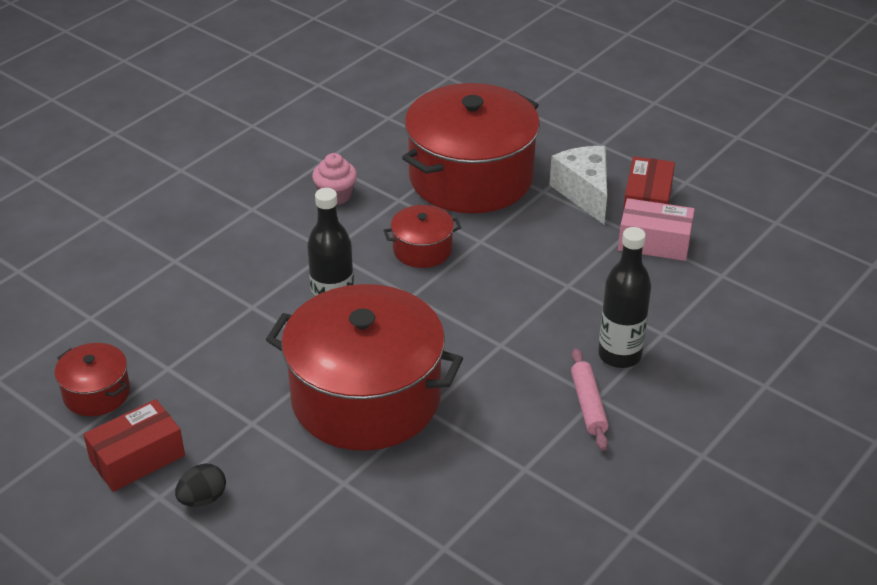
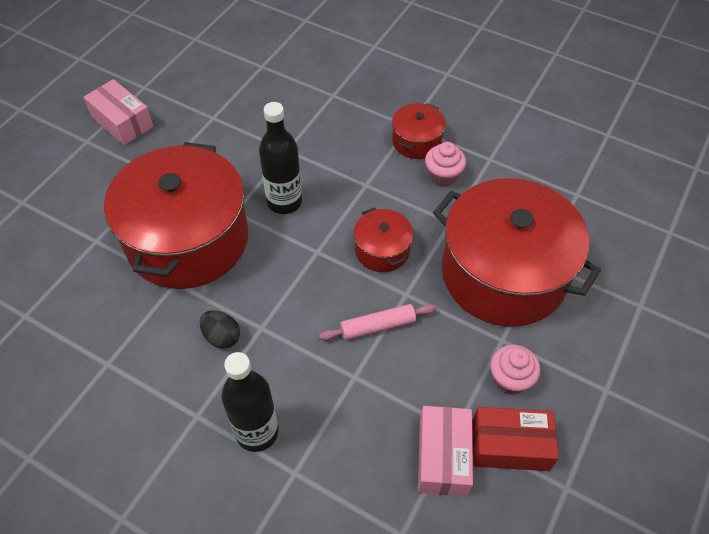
camera: 80 degrees right, 15 degrees up
(96, 393) = (184, 87): red pot -> red pot (416, 141)
(137, 458) = (122, 122): red box -> pink box
(203, 499) = (83, 163): black egg -> black egg (222, 337)
(584, 193) = (510, 379): white cheese -> pink cupcake
(588, 405) = (186, 408): pink rolling pin -> pink rolling pin (377, 326)

